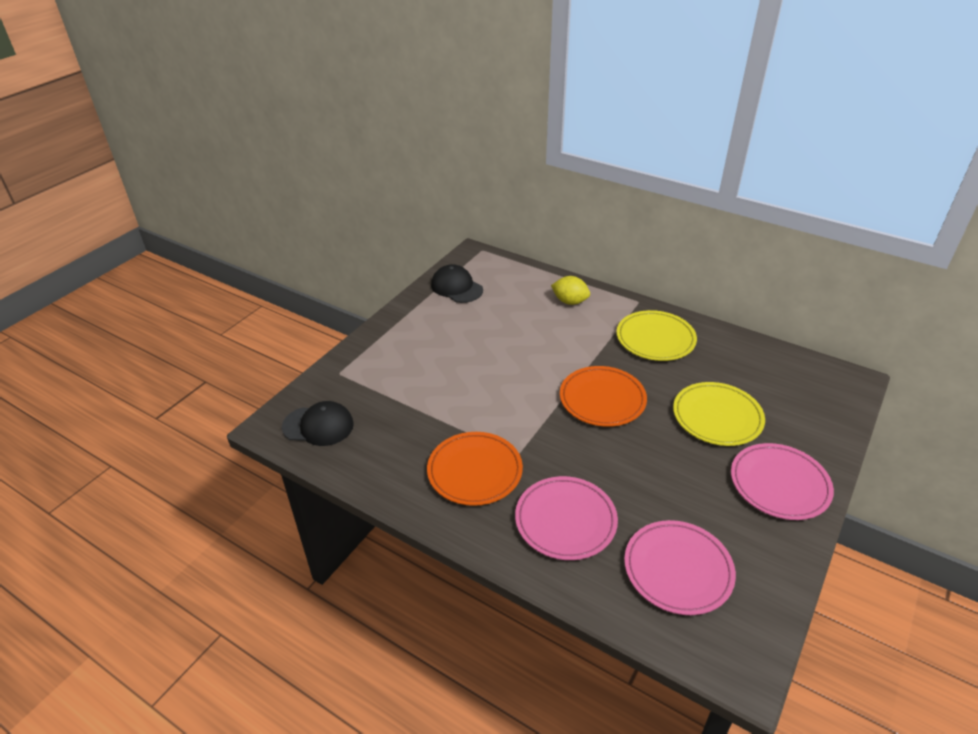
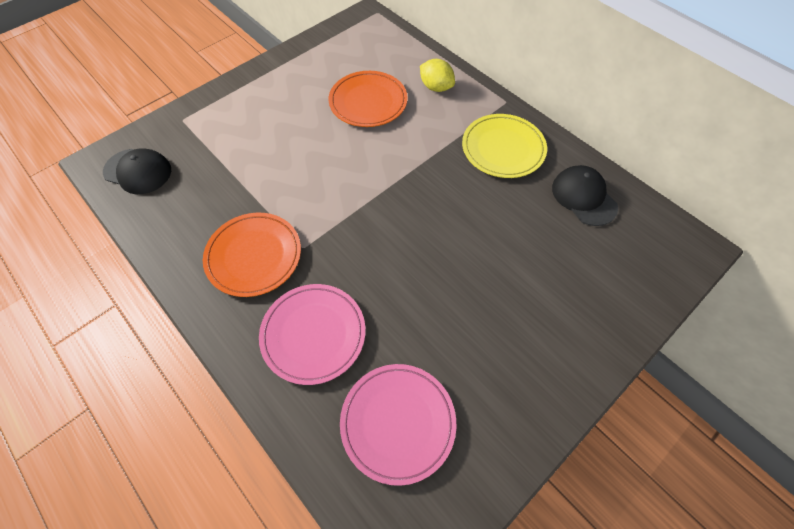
camera: 15 degrees right, 20 degrees up
(456, 287) = (333, 49): black cap -> black cap (583, 197)
(602, 399) = (415, 206): orange plate -> orange plate (368, 102)
(717, 417) = (524, 255): yellow plate -> none
(779, 484) = (553, 352): pink plate -> none

